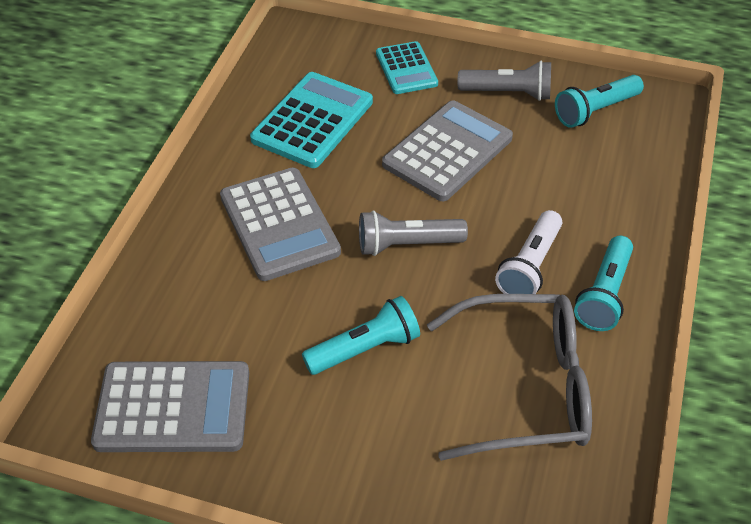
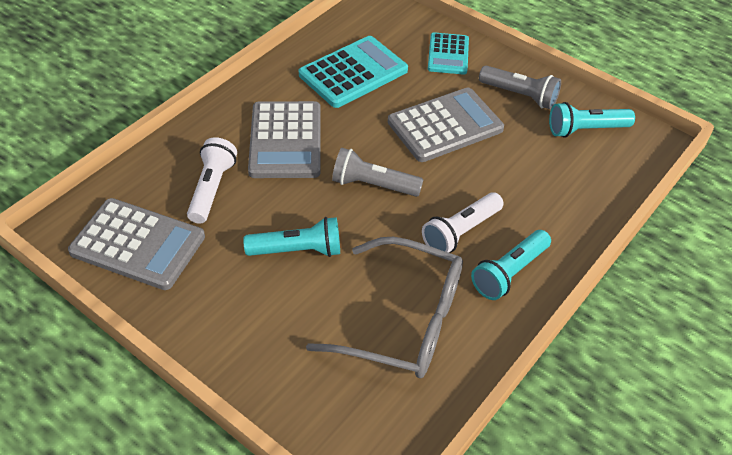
camera: 20 degrees right, 0 degrees up
(224, 309) = (212, 188): none -> white flashlight

